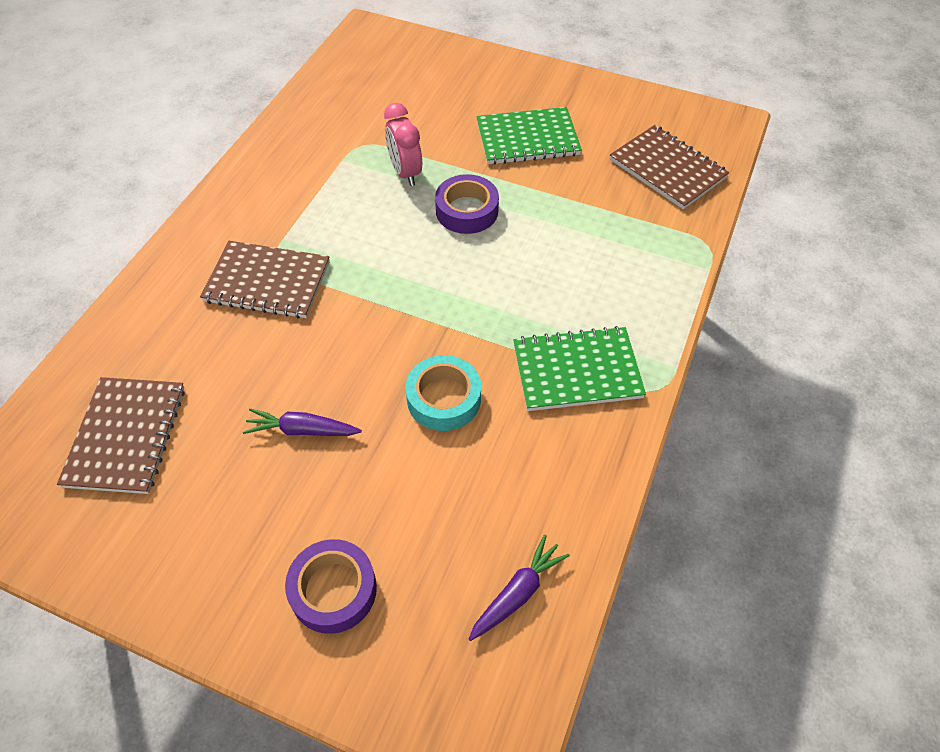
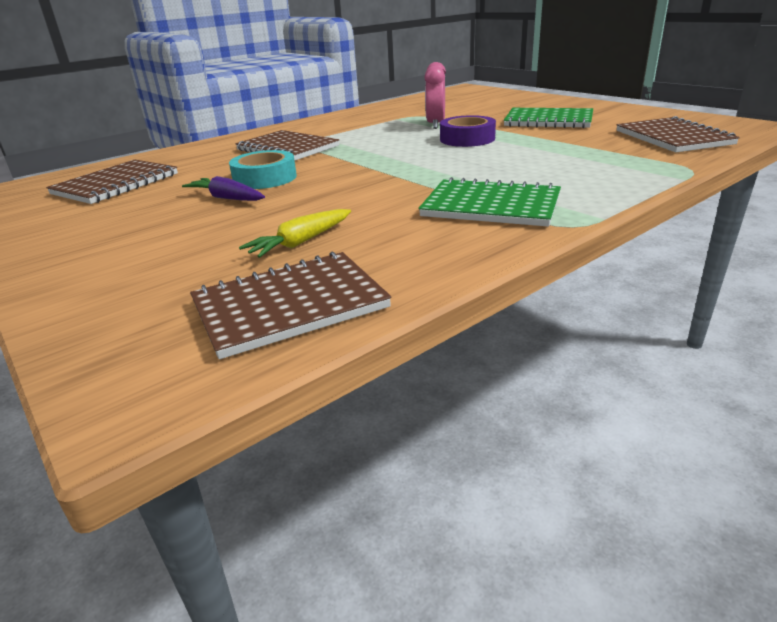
camera: 30 degrees right, 25 degrees down
(333, 590) = (137, 267): purple tape -> none
(444, 398) = (353, 201): turquoise tape -> turquoise tape (265, 178)
(452, 494) = (300, 242): none -> yellow carrot
(517, 592) = (289, 305): purple carrot -> brown notebook

